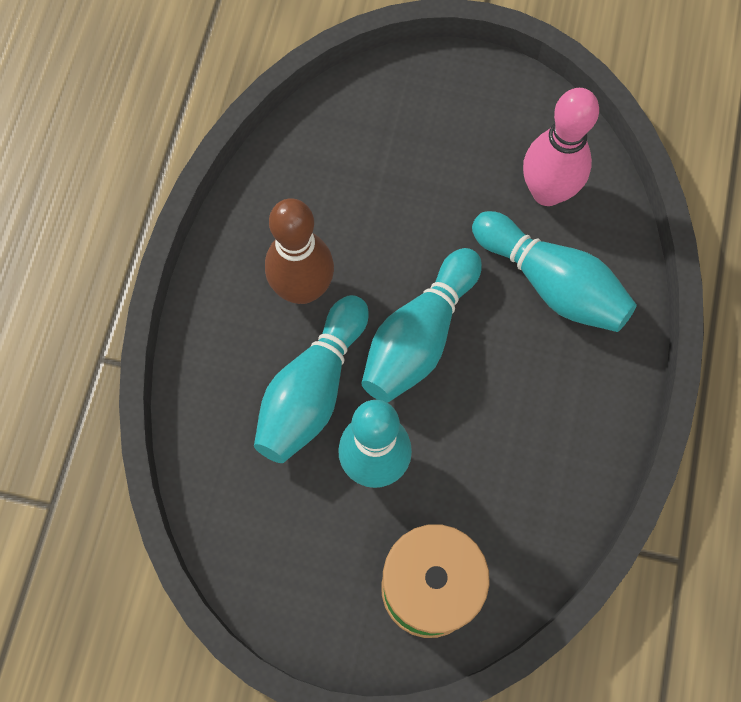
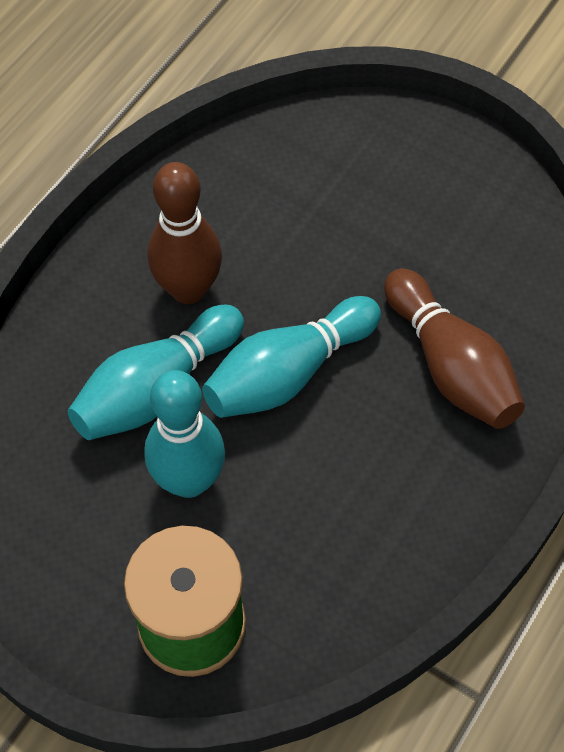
camera: 20 degrees right, 10 degrees down
(547, 192) = (483, 275): pink bowling pin -> none
(551, 283) = (451, 365): turquoise bowling pin -> brown bowling pin

